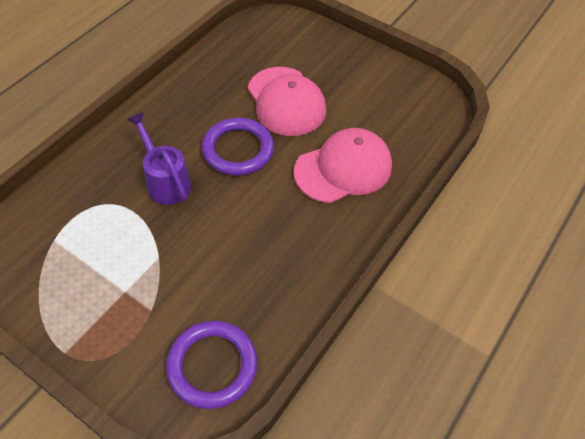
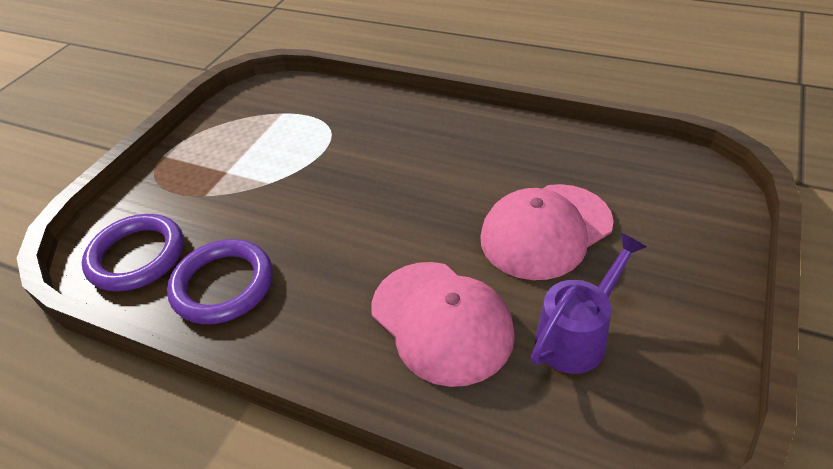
camera: 85 degrees right, 10 degrees down
(165, 181) = (370, 160): purple watering can -> purple watering can (577, 335)
(238, 149) = (437, 205): purple ring -> purple ring (223, 285)

